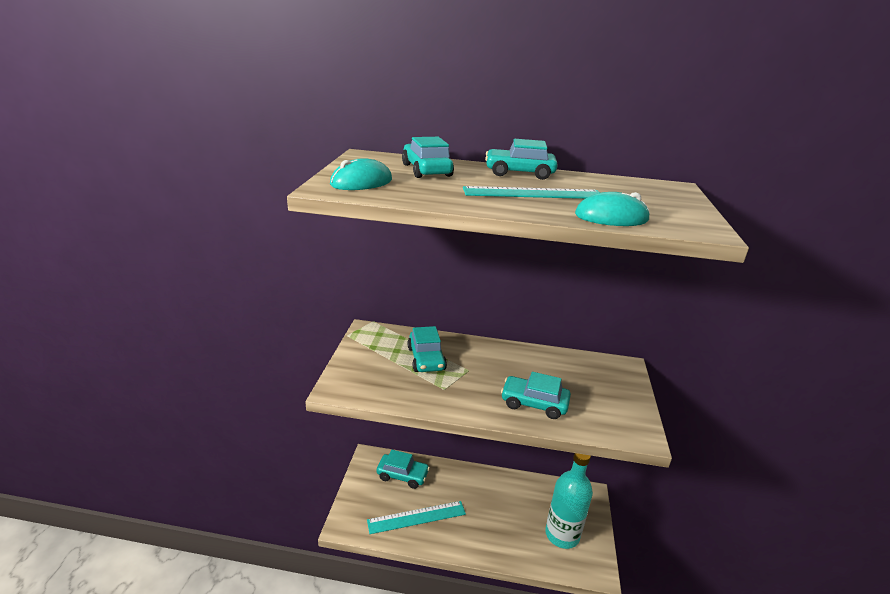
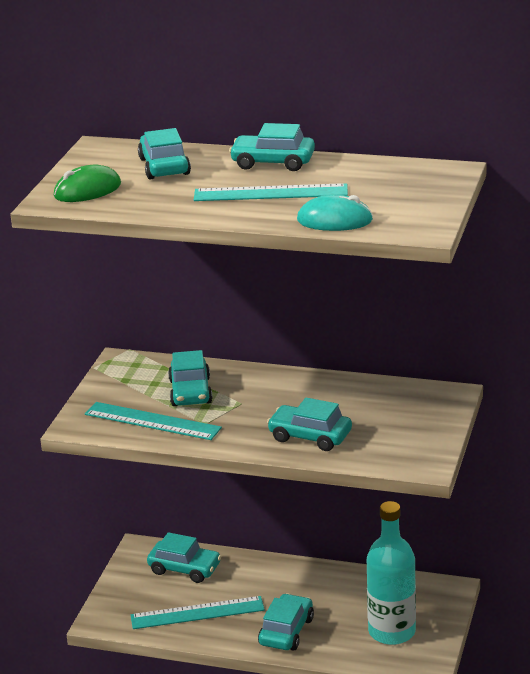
camera: 10 degrees right, 0 degrees up
(361, 182) = (87, 190): turquoise mouse -> green mouse
(400, 385) = (152, 421): none -> turquoise ruler
(485, 535) = (286, 631): none -> turquoise car

